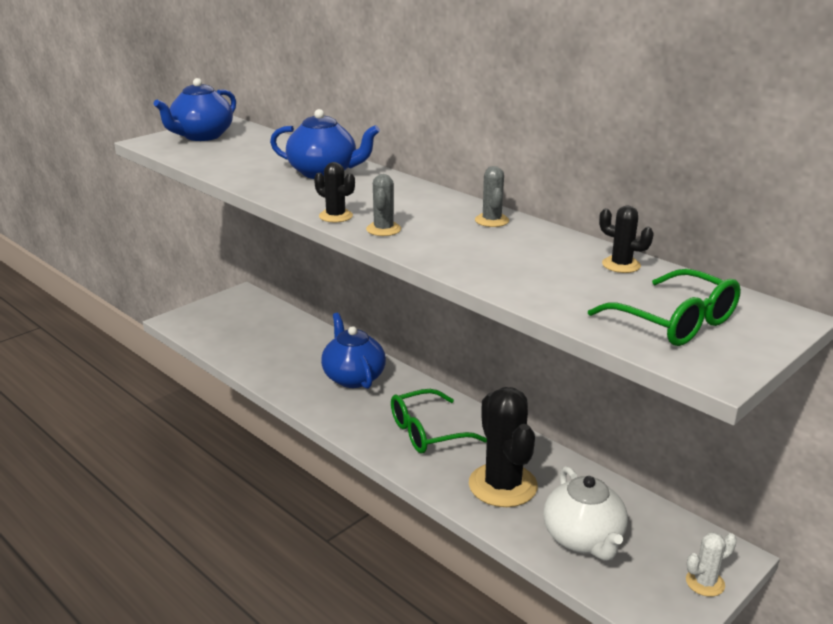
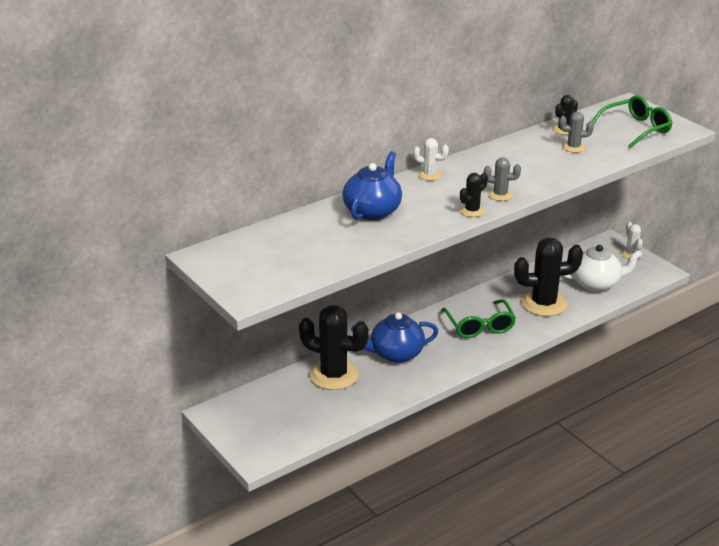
camera: 80 degrees left, 5 degrees up
(201, 136) = (241, 269): blue teapot -> none
(308, 345) = (334, 375): none -> black cactus
(424, 192) = (429, 175): none -> white cactus
(491, 220) = (489, 157): grey cactus -> grey cactus (573, 147)

